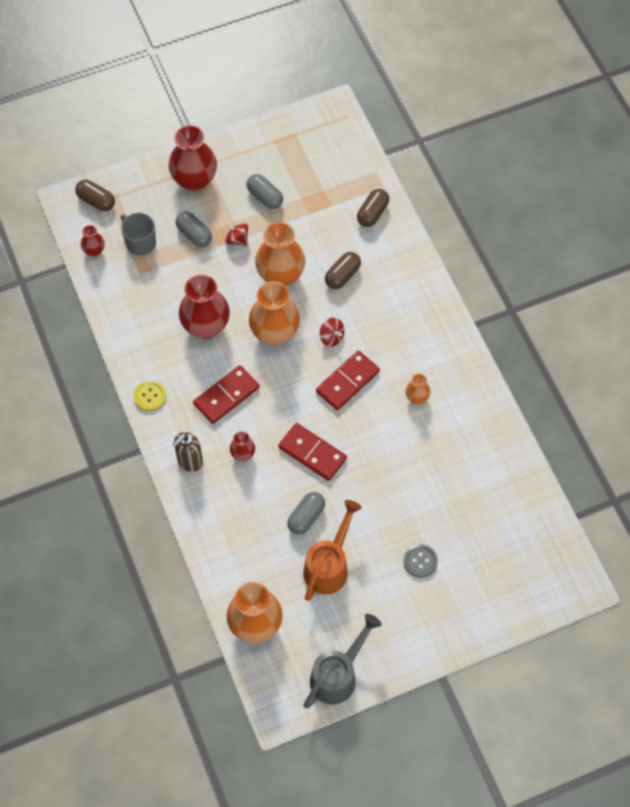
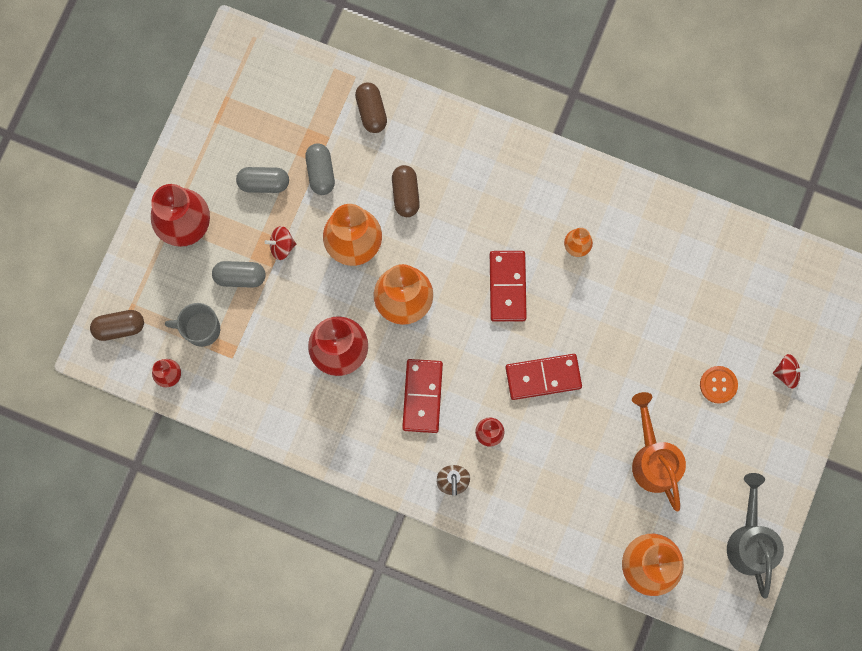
camera: 45 degrees left, 15 degrees up
(150, 396) = (359, 459): yellow button -> none
(306, 517) = (594, 436): grey capsule -> grey capsule (321, 172)
(331, 337) = (454, 259): red spinning top -> red spinning top (786, 373)
(420, 561) = (718, 385): grey button -> orange button

